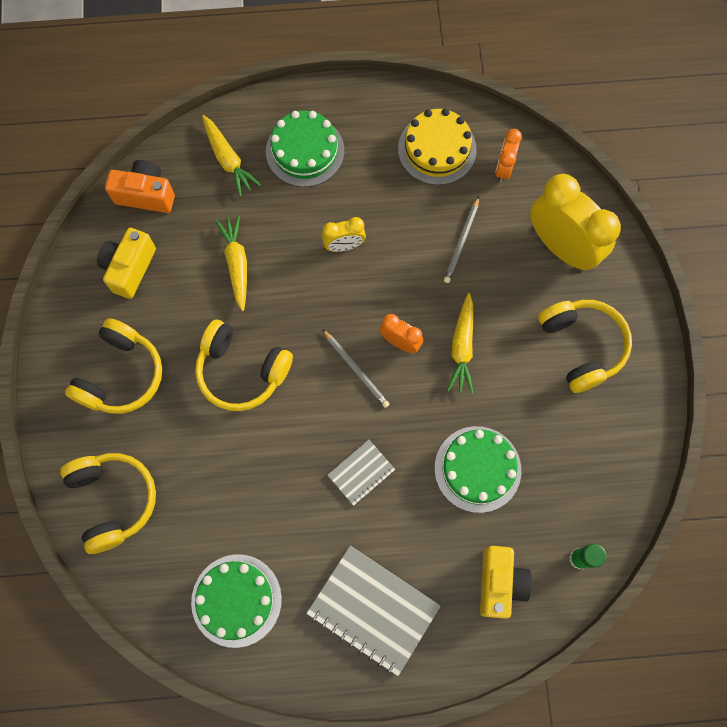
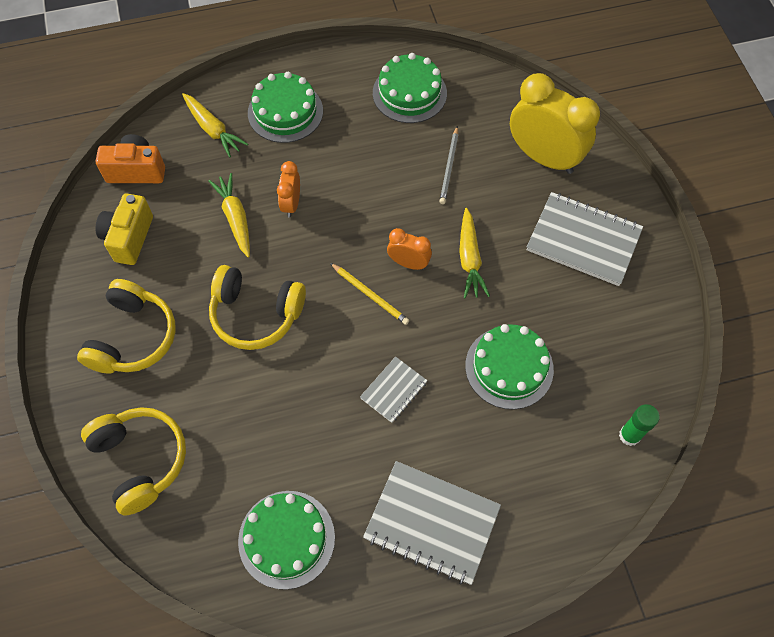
camera: 10 degrees left, 10 degrees down
(344, 246) = (337, 187): yellow clock -> none
(356, 369) = (370, 295): grey pencil -> yellow pencil
(437, 149) = (409, 93): yellow cake -> green cake
(500, 583) = (556, 473): yellow camera -> none
(503, 168) = (475, 100): orange clock -> orange clock (291, 204)
(581, 346) = (583, 240): yellow headphones -> grey notebook

